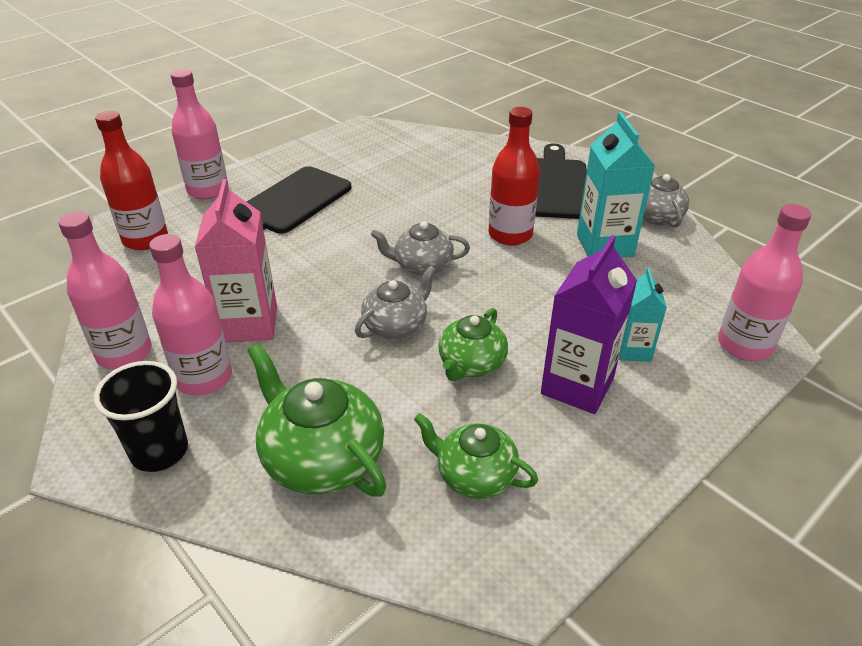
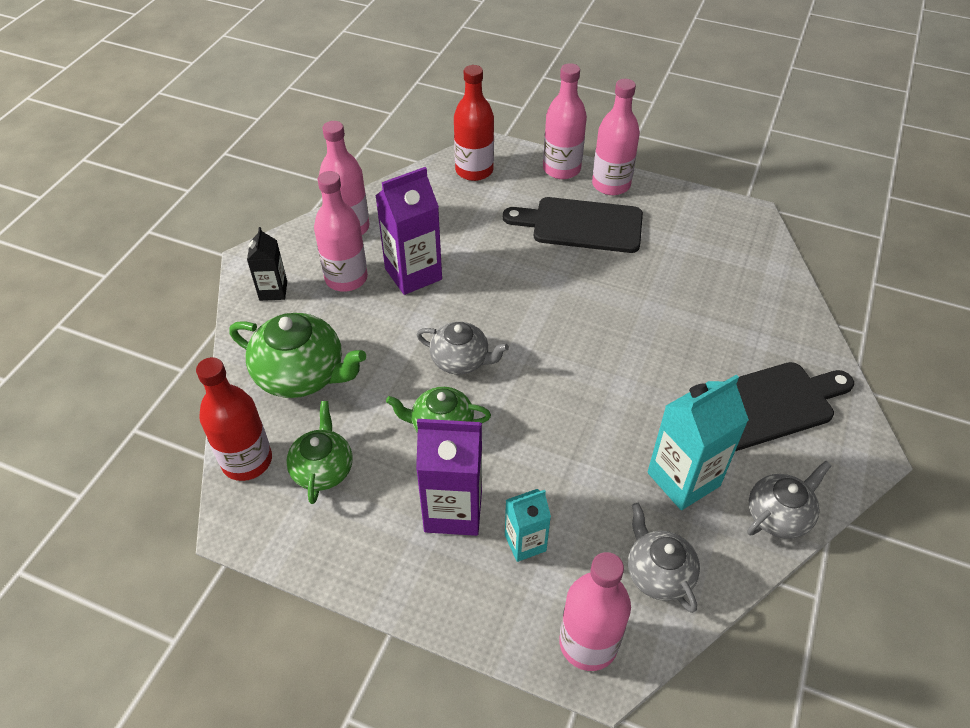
camera: 65 degrees right, 10 degrees up
(159, 451) = (273, 291): black cup -> black carton
(249, 324) = (413, 274): pink carton -> purple carton
(259, 173) = (611, 184): none -> pink bottle
(322, 458) = (302, 374): green teapot -> green teapot turned 90 degrees clockwise
(422, 266) = (551, 347): grey teapot -> grey teapot (658, 573)
(510, 234) = (645, 394): red bottle -> red bottle (247, 461)

